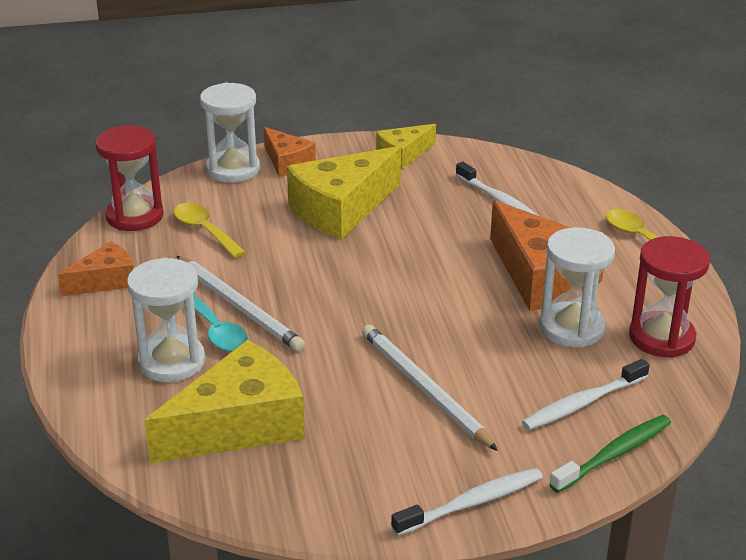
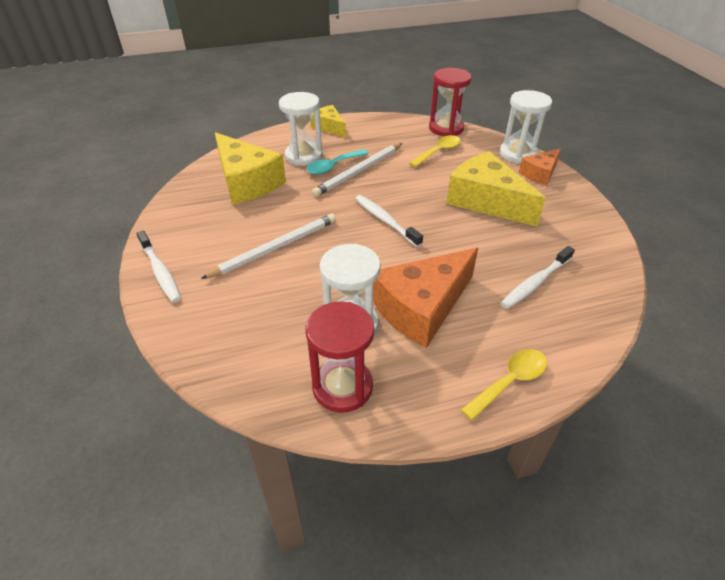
camera: 85 degrees right, 10 degrees up
(105, 281) = (377, 128): orange cheese -> none
(403, 155) = (584, 226): yellow cheese -> yellow cheese (329, 127)
(582, 403) = (254, 328): white toothbrush -> white toothbrush (385, 220)
(614, 454) = (192, 344): green toothbrush -> none

